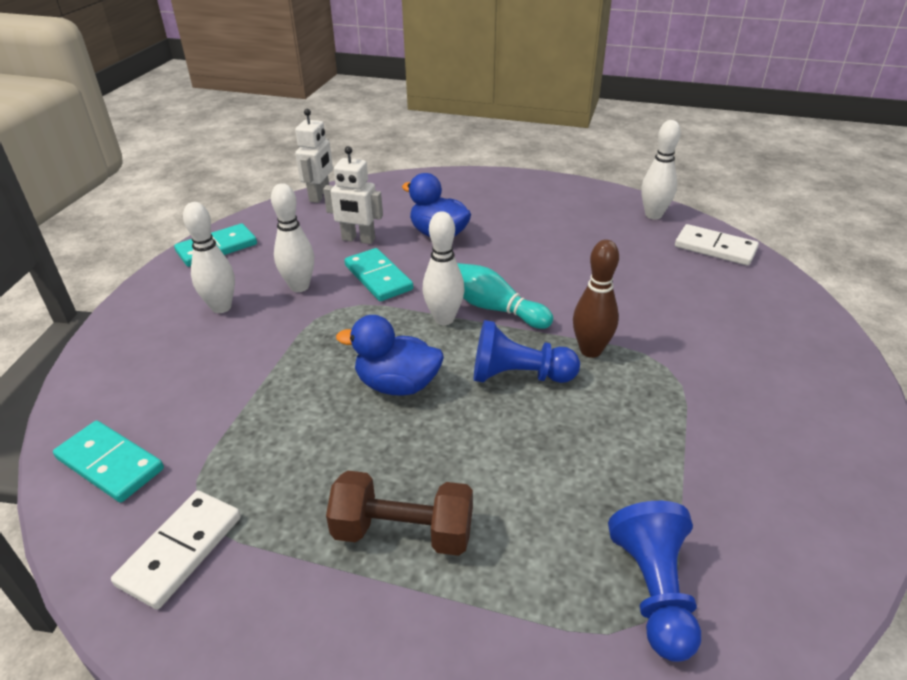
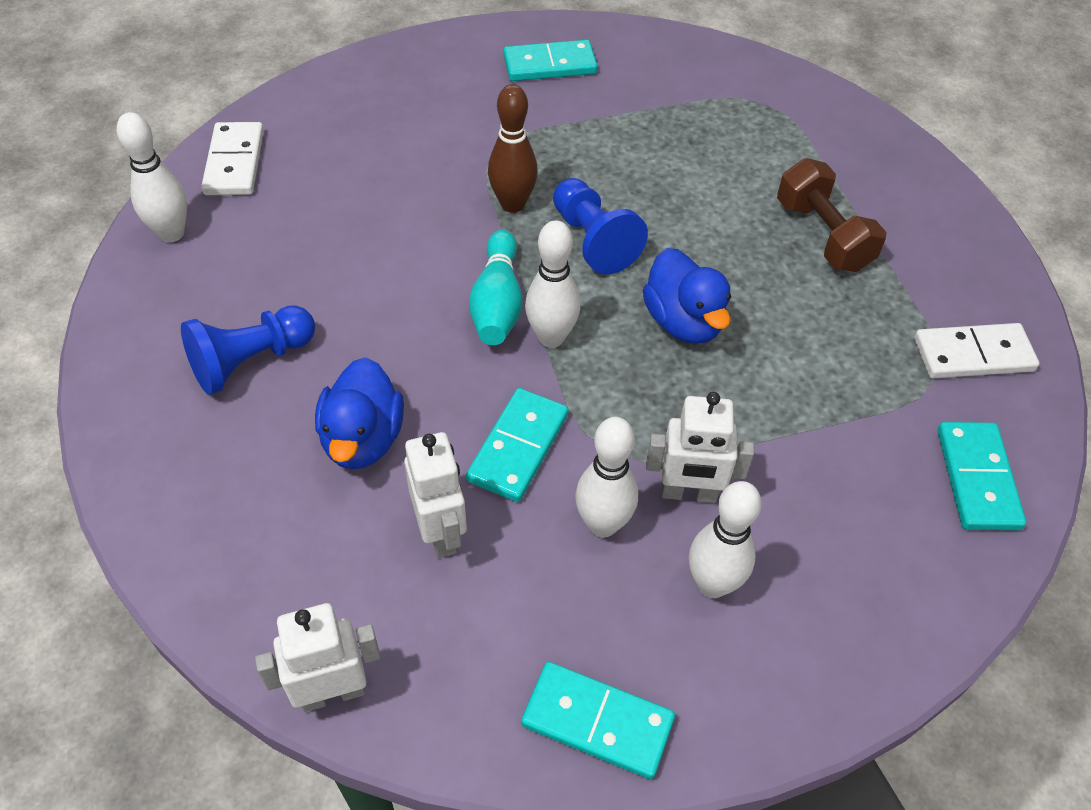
camera: 125 degrees left, 15 degrees up
(277, 324) = (688, 493): none -> white robot
(654, 591) = (739, 103): blue pawn -> blue pawn (251, 361)
(794, 453) = (550, 65): none -> turquoise domino

